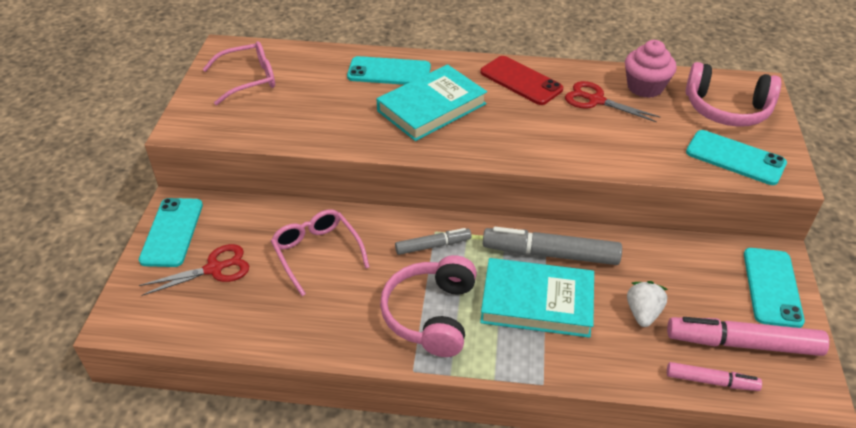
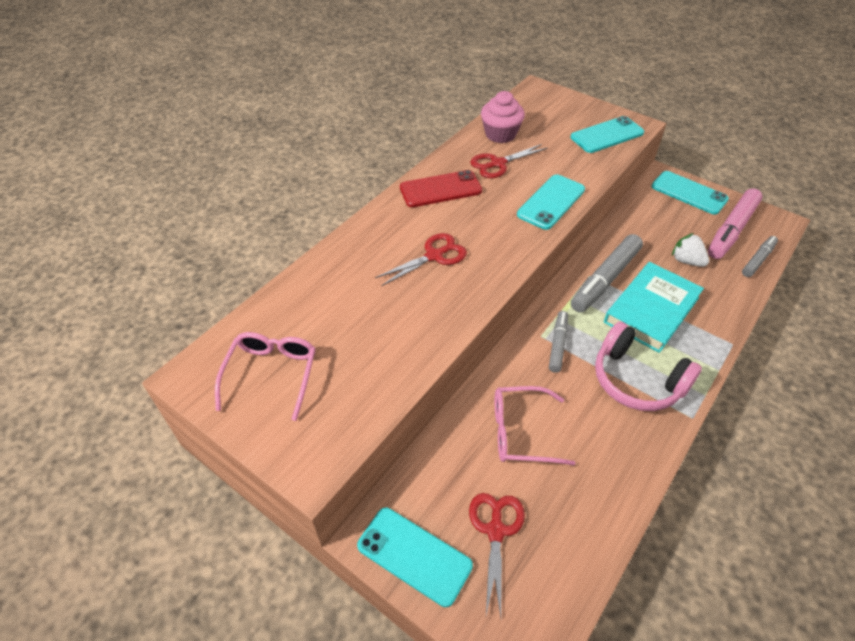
camera: 60 degrees left, 5 degrees up
(389, 72) = (357, 261): turquoise phone -> turquoise phone (551, 202)
(431, 107) = (434, 256): turquoise book -> red scissors
(711, 381) = (758, 260): pink marker -> grey marker
(726, 109) = (553, 113): pink headphones -> none

